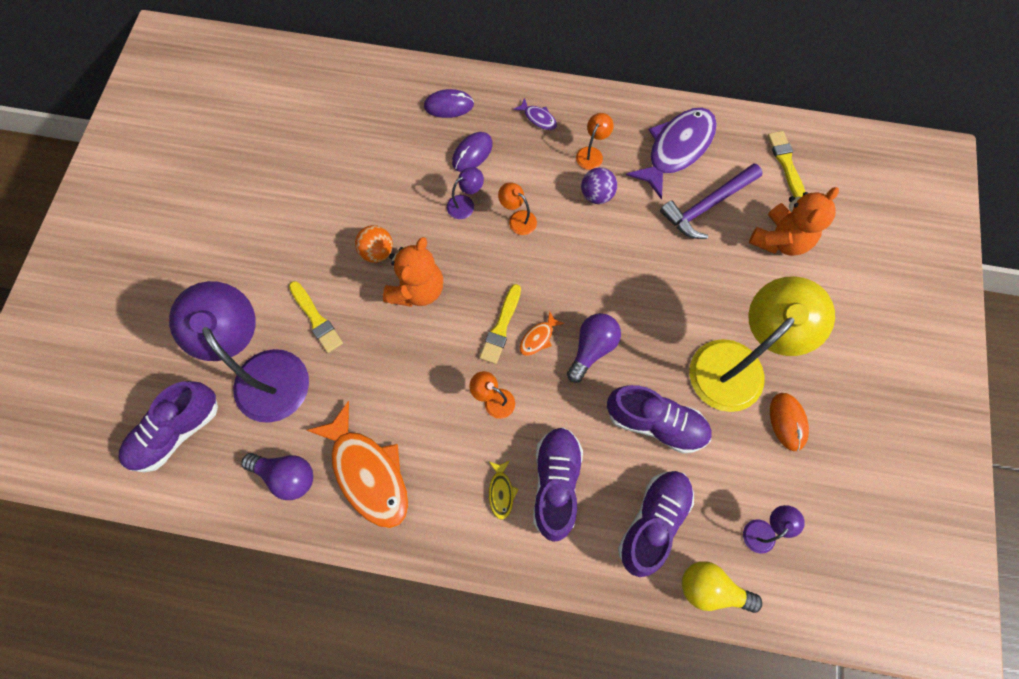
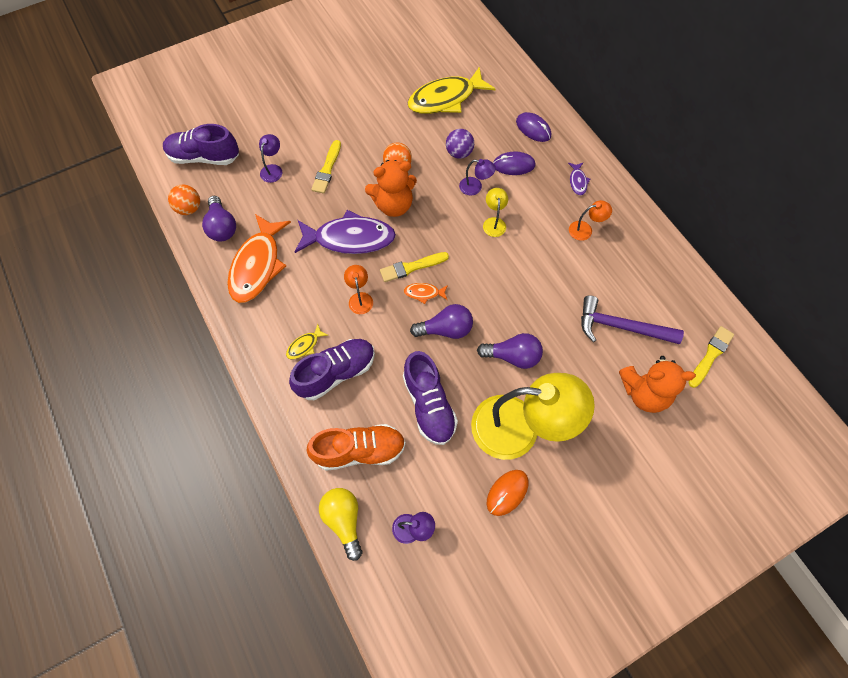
camera: 50 degrees right, 5 degrees down
(229, 494) = (189, 208): none -> orange ball
(264, 371) = (273, 169): purple lamp -> purple lamp, size x0.40
(341, 148) = (445, 99): none -> yellow fish
(517, 219) = (494, 222): orange lamp -> yellow lamp
(596, 195) = (557, 254): purple ball -> purple ball (459, 153)
(653, 521) = (359, 450): purple shoe -> orange shoe
(665, 313) = (512, 356): none -> purple light bulb
(676, 149) = (644, 277): purple fish -> purple fish (350, 238)

